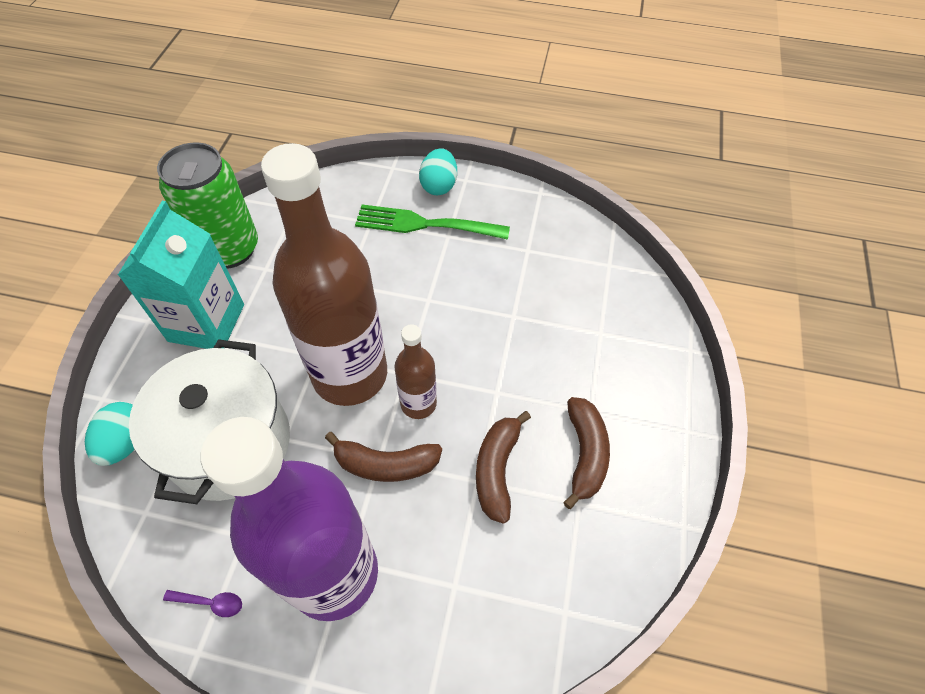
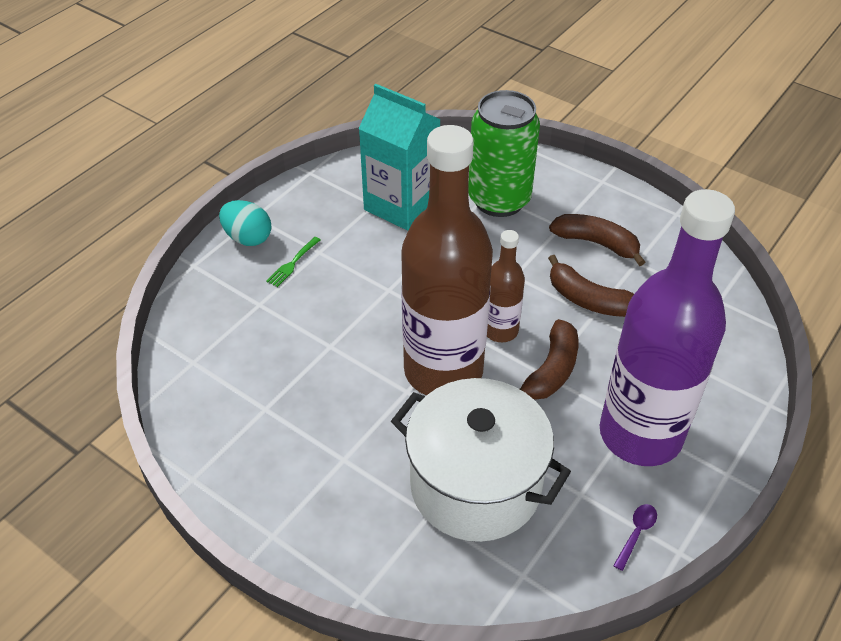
camera: 65 degrees left, 10 degrees down
(126, 443) = (431, 581): turquoise egg -> none
(206, 323) = (309, 477): turquoise carton -> turquoise carton (401, 205)
(229, 249) = (213, 436): green can -> green can (499, 200)
(425, 224) = (292, 263): green fork -> green fork, size x0.44

